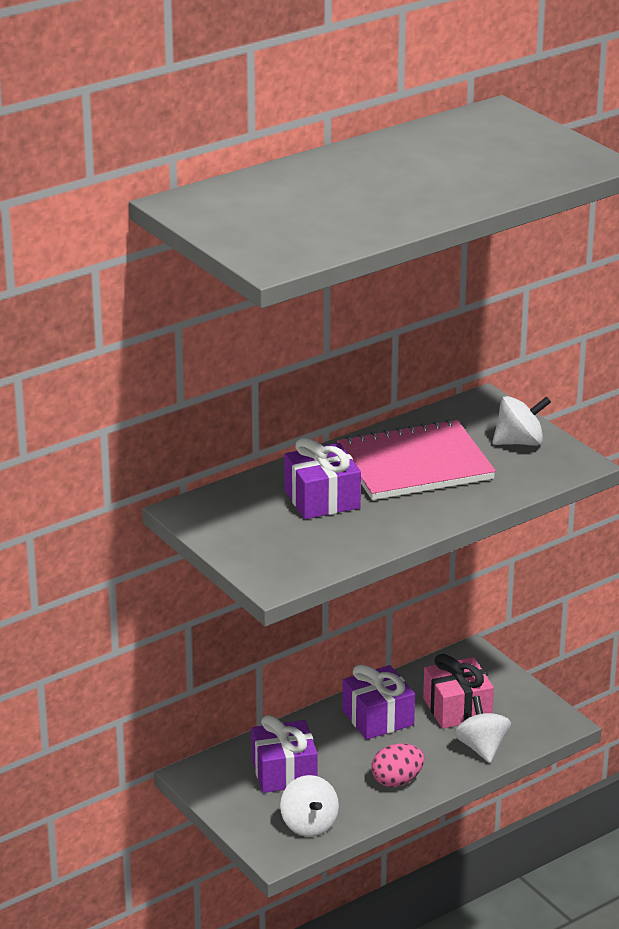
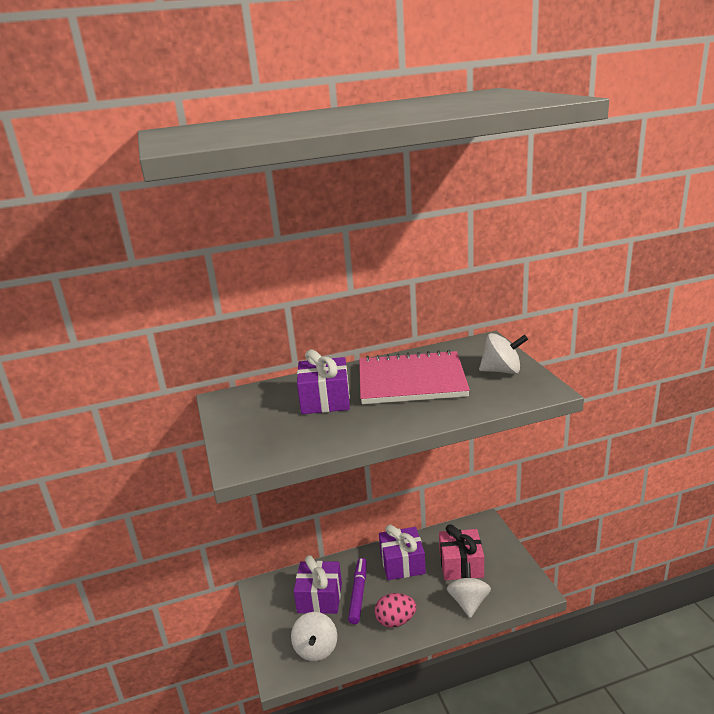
camera: 20 degrees right, 5 degrees down
(334, 760) = (358, 594): none -> purple marker

